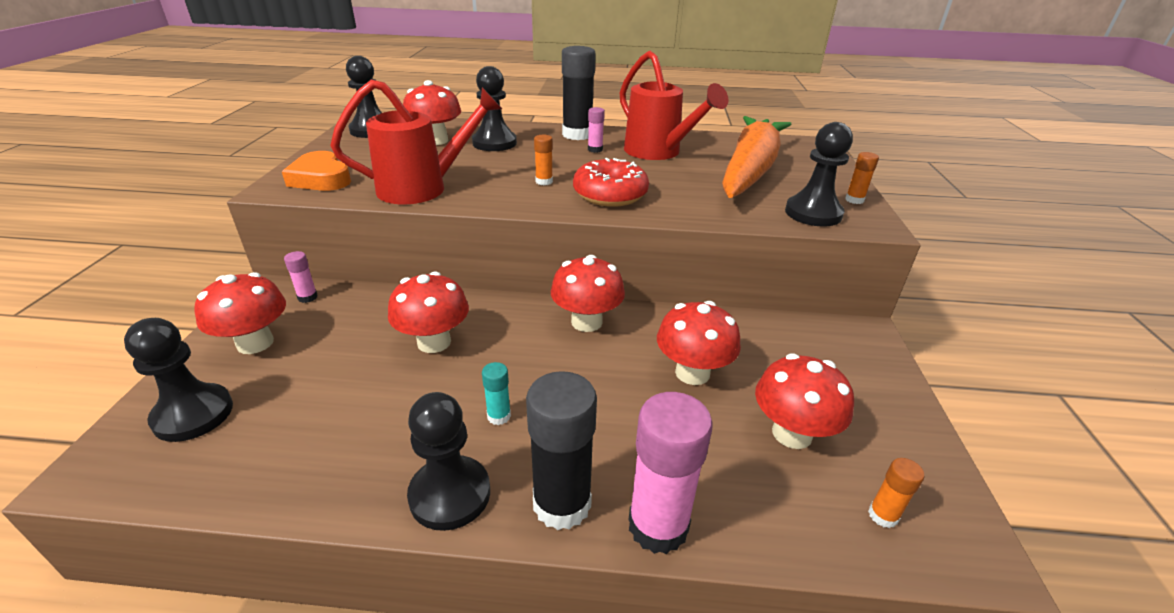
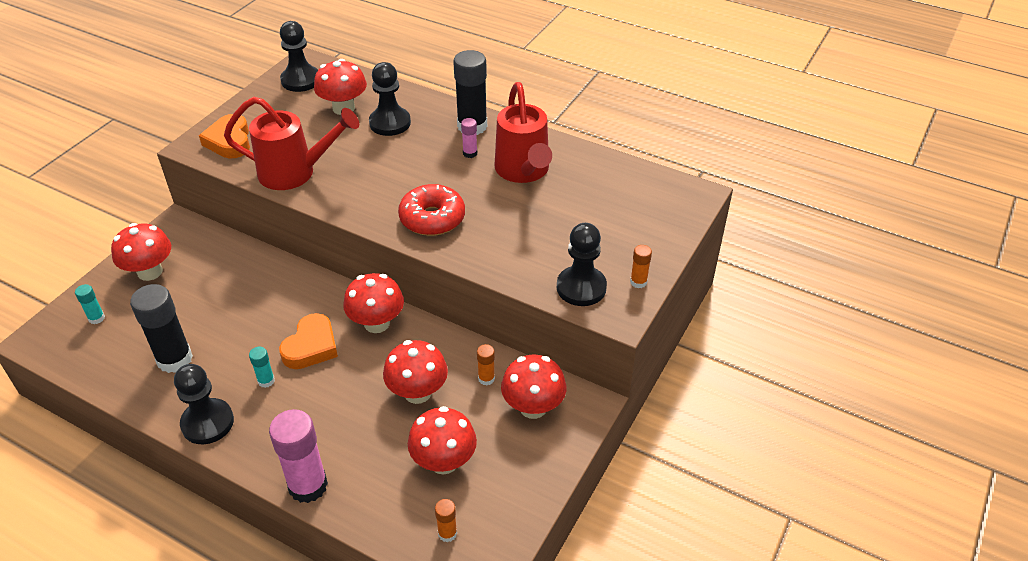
camera: 25 degrees right, 10 degrees up
(193, 414) = (96, 318): black pawn -> turquoise glue stick
(307, 297) = (198, 239): pink glue stick -> none
(434, 342) = (260, 307): red mushroom -> red mushroom (533, 407)
(529, 363) = (311, 346): none -> orange heart
(544, 181) = (392, 188): orange glue stick -> orange glue stick (486, 378)
(562, 504) = (264, 452): black glue stick -> black glue stick (174, 359)
(750, 170) = (585, 217): orange carrot -> none

